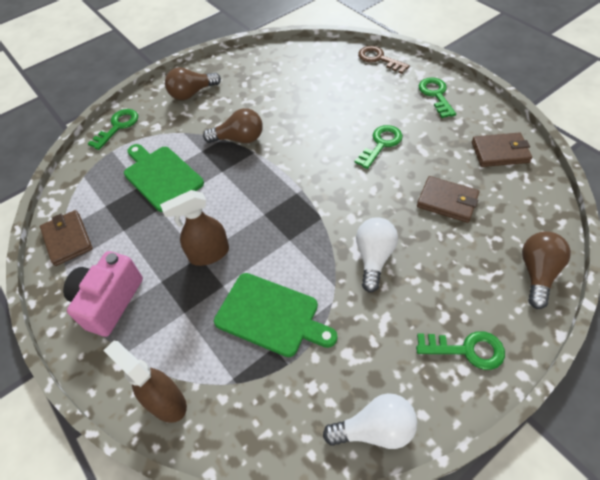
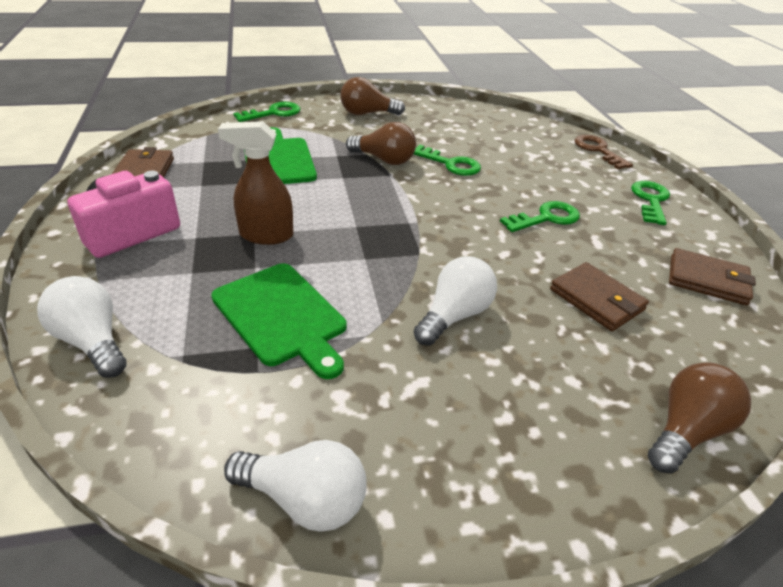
camera: 20 degrees right, 15 degrees down
(166, 402) = (92, 341): brown spray bottle -> white light bulb
(466, 349) = (510, 471): green key -> green key (450, 164)

